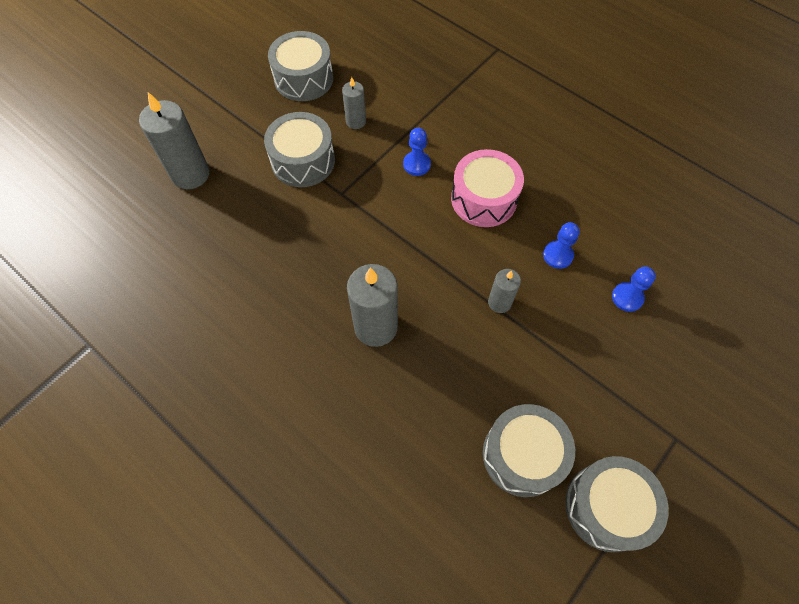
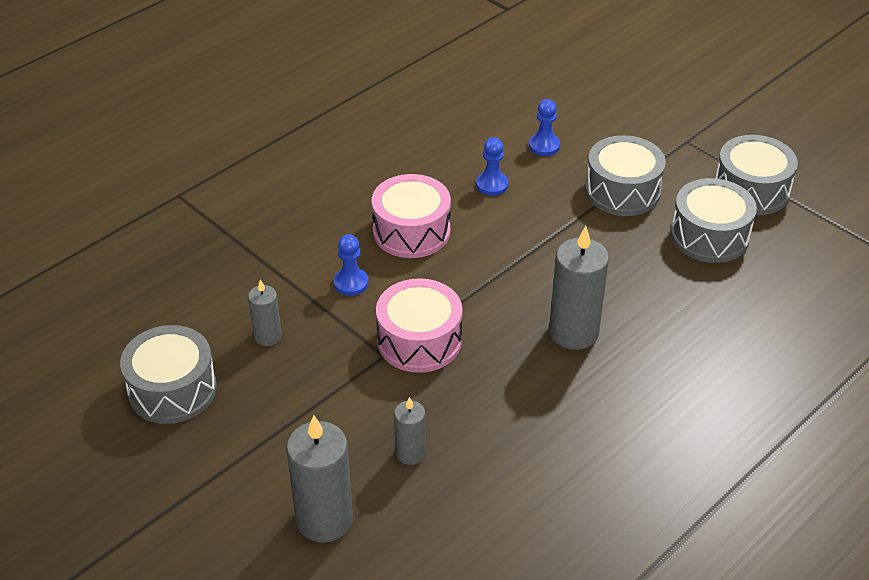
camera: 85 degrees left, 20 degrees down
(303, 161) = (324, 392): grey drum -> grey drum (622, 191)
(358, 215) = (419, 340): none -> pink drum
(499, 302) = (546, 233): grey candle -> grey candle (410, 453)

